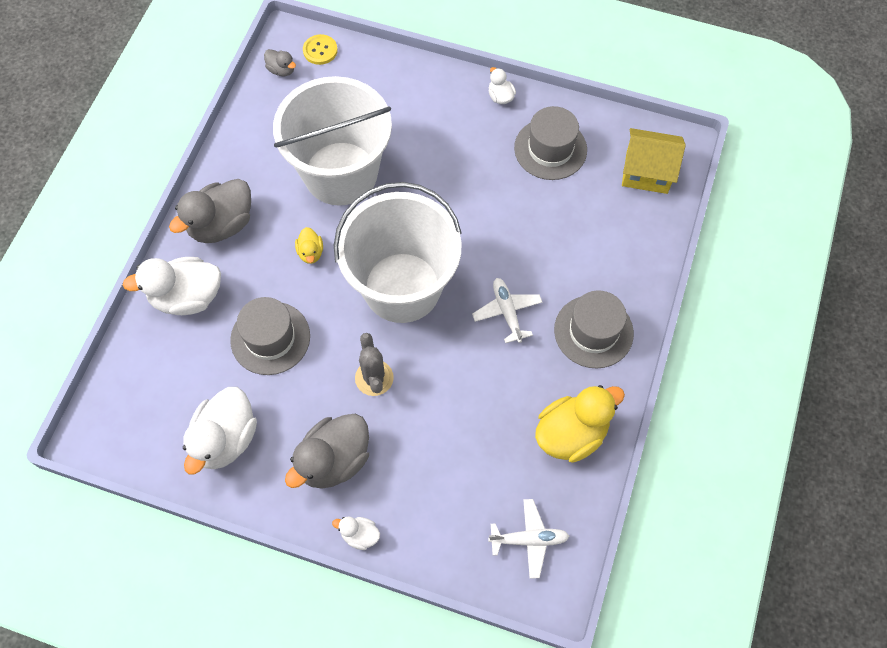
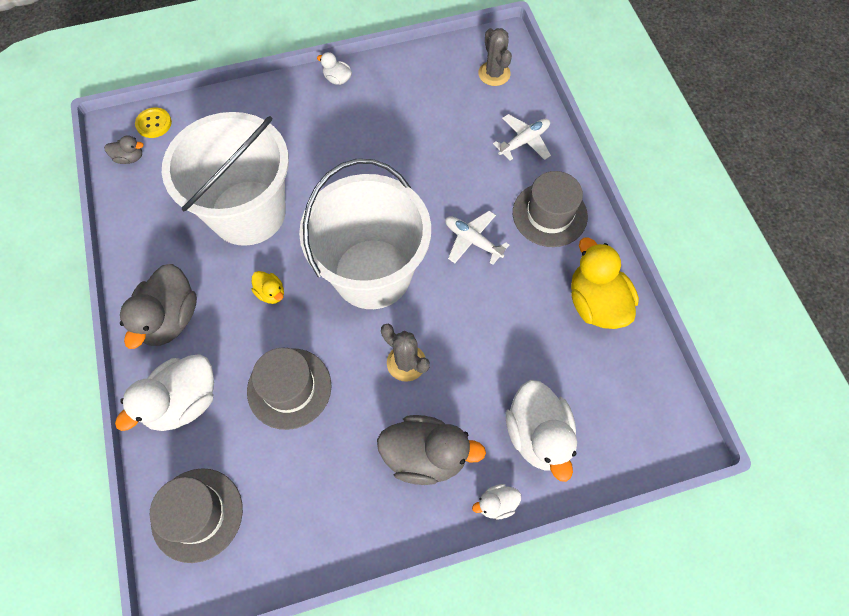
camera: 35 degrees left, 0 degrees up
(225, 439) = (315, 504): white duck -> white duck (538, 435)
(334, 460) = (425, 455): grey duck -> grey duck turned 90 degrees counterclockwise
(529, 539) = (631, 409): white plane -> white plane (524, 141)
(550, 149) = (408, 97): grey hat -> grey hat (197, 514)
(571, 434) = (596, 303): yellow duck -> yellow duck turned 45 degrees counterclockwise
(646, 172) = (494, 74): yellow house -> grey cactus

